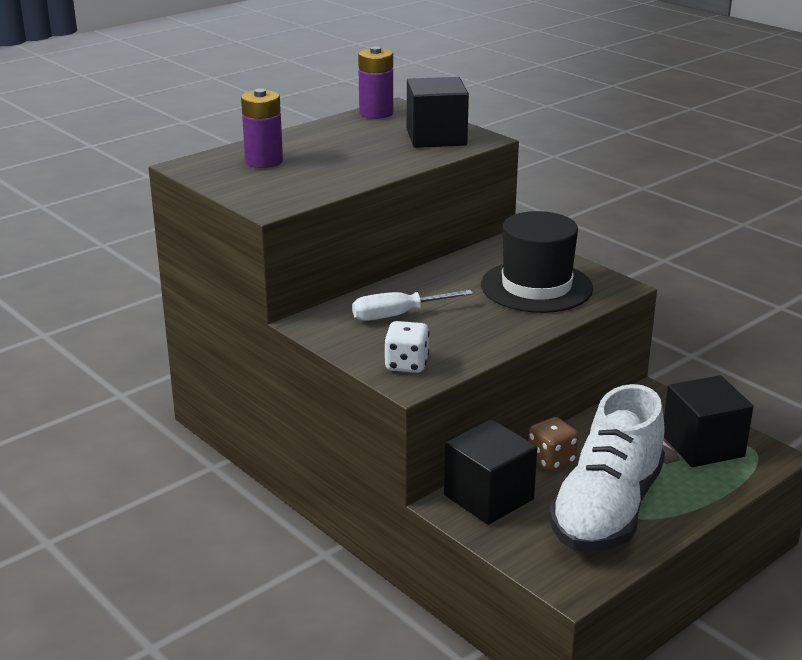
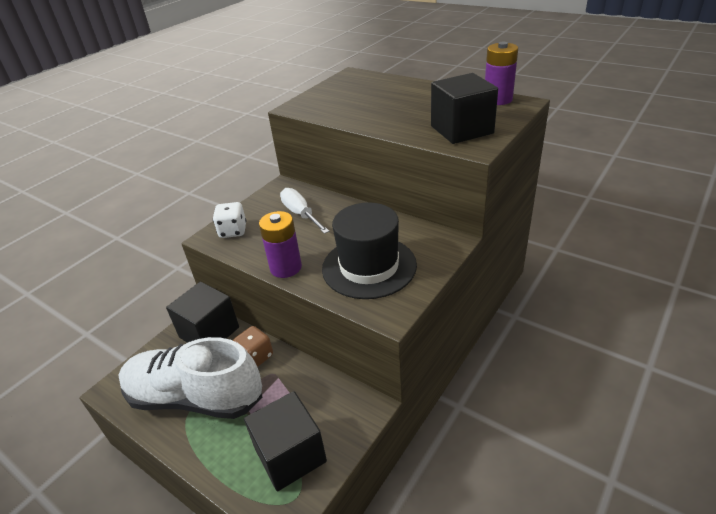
camera: 80 degrees right, 10 degrees up
(264, 161) = (370, 89): purple battery -> purple battery (286, 267)

